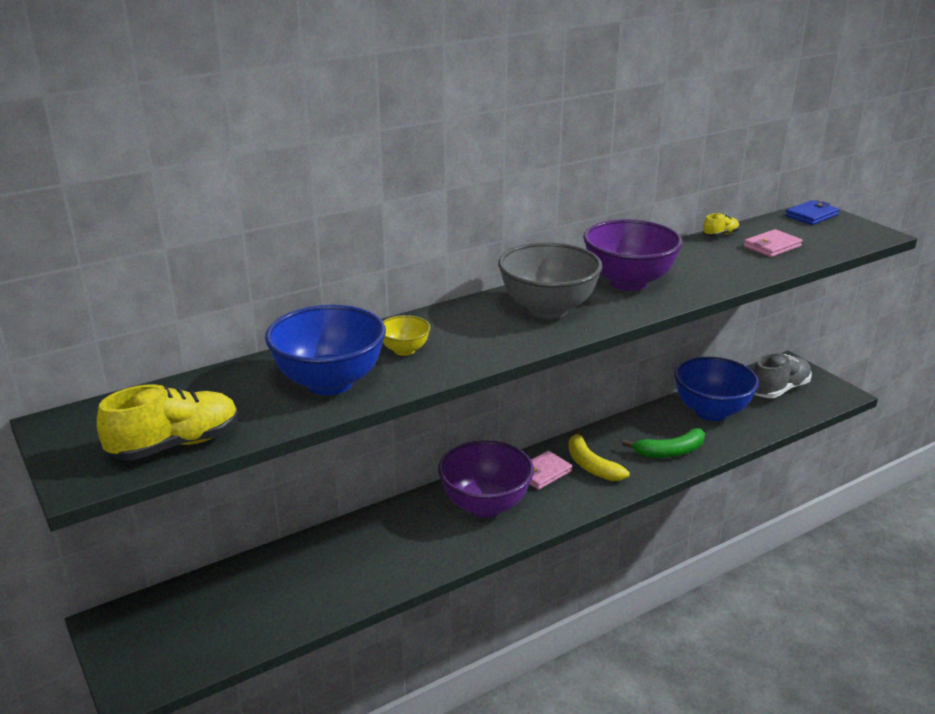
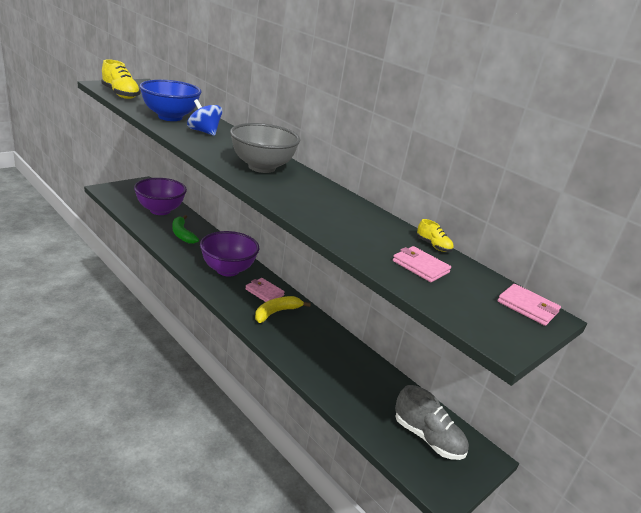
camera: 75 degrees right, 0 degrees up
(404, 350) = (204, 132): yellow bowl -> blue spinning top
(628, 282) = (313, 195): purple bowl -> purple bowl (160, 210)
(670, 451) = (302, 352): green banana -> green banana (182, 234)
(711, 412) = (369, 383): blue bowl -> none
(811, 215) = (527, 307): blue wallet -> pink wallet

